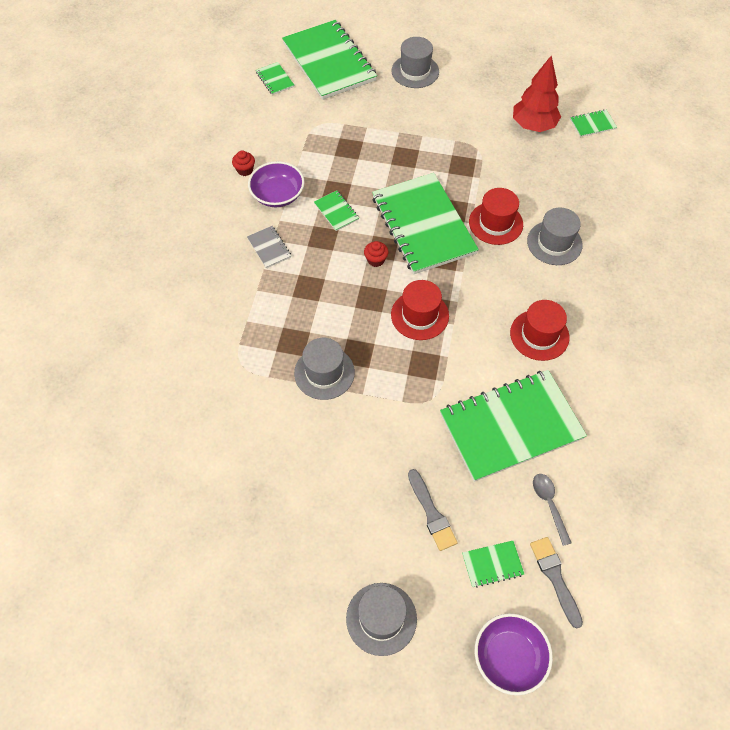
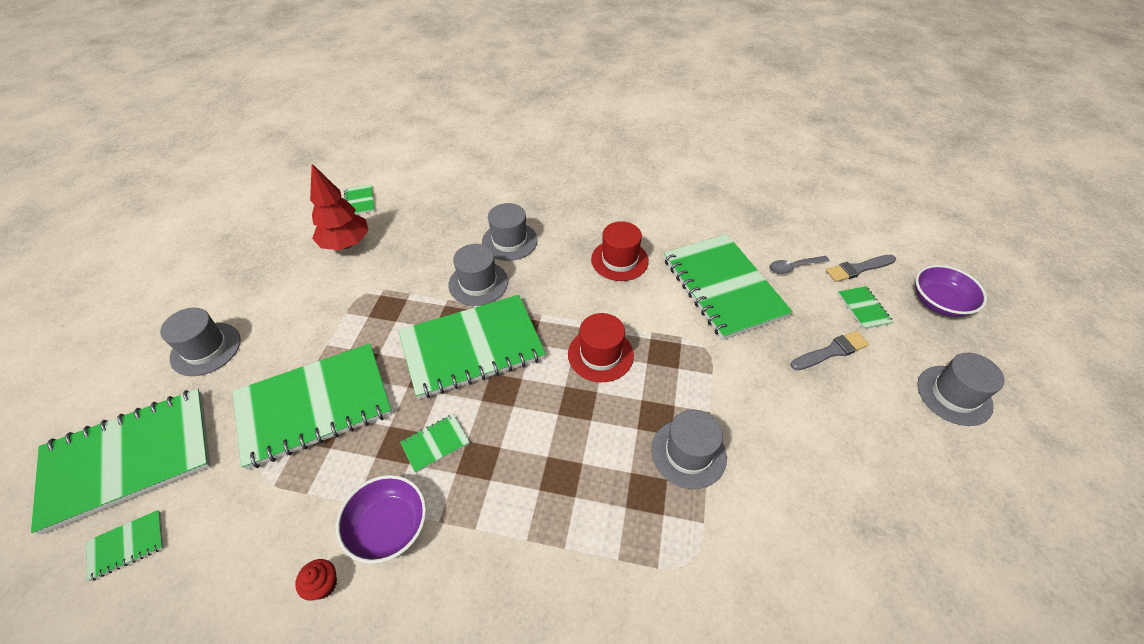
camera: 90 degrees left, 10 degrees down
(269, 248) = (489, 534): grey notebook -> none
(367, 140) = (314, 406): none -> green notebook
(376, 260) = (520, 397): red cupcake -> none
(496, 223) = (478, 283): red hat -> grey hat

